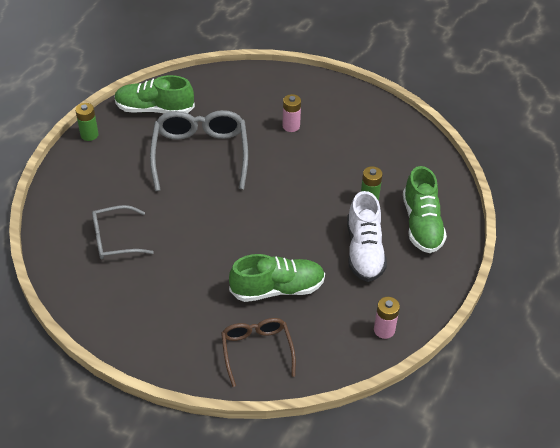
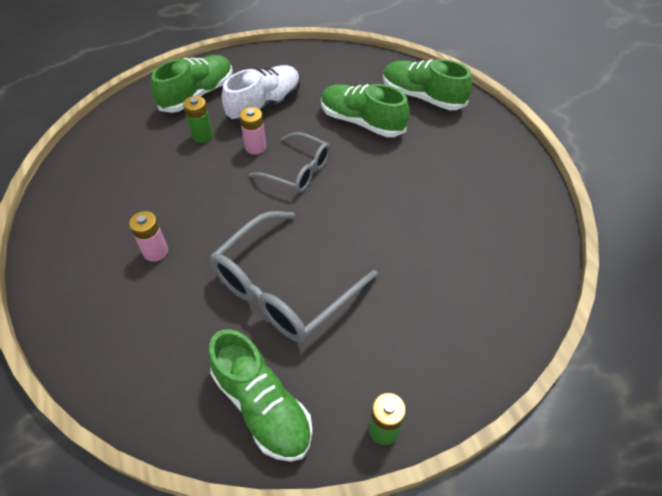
camera: 135 degrees left, 5 degrees up
(115, 239) = (463, 252): grey glasses -> grey glasses (298, 170)
(256, 351) = (422, 97): brown glasses -> green shoe
(384, 330) = (322, 58): pink battery -> pink battery (255, 147)

